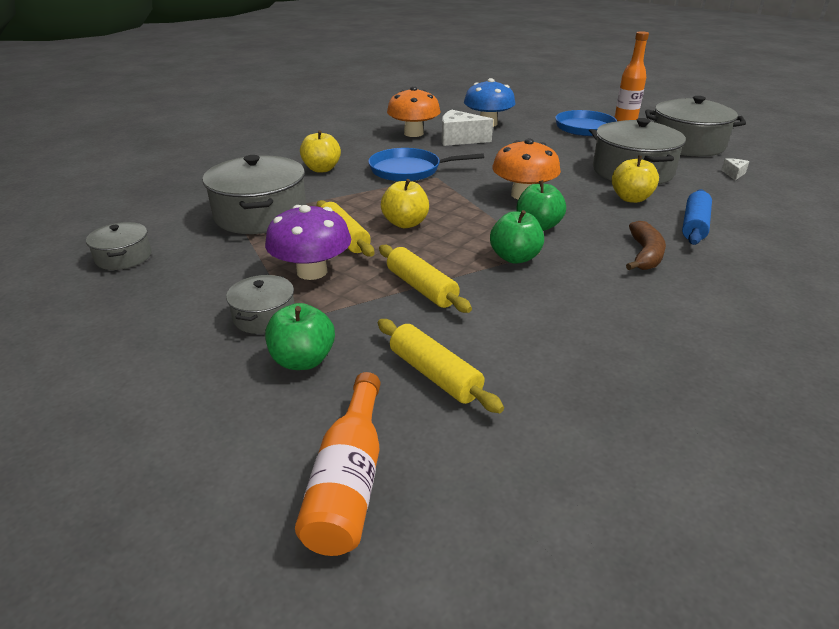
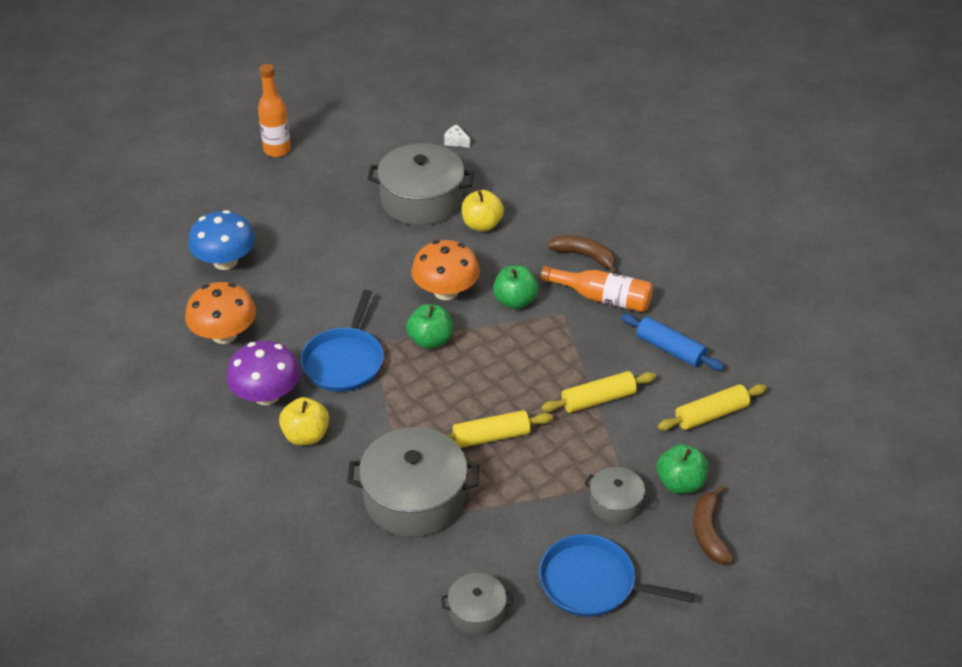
camera: 75 degrees left, 10 degrees up
(220, 393) = (709, 532): none -> brown banana
(312, 271) = (550, 466): purple mushroom -> purple mushroom (266, 395)
(349, 480) = (799, 472): orange bottle -> orange bottle (602, 298)
(405, 223) = (477, 388): yellow apple -> none
(459, 139) = (267, 299): white cheese -> none
(515, 257) = (566, 332): green apple -> green apple (430, 340)
(585, 129) = (289, 190): blue pan -> blue pan (592, 583)
(687, 145) = (372, 138): grey pot -> none
(694, 225) = (546, 210): blue rolling pin -> blue rolling pin (670, 349)

